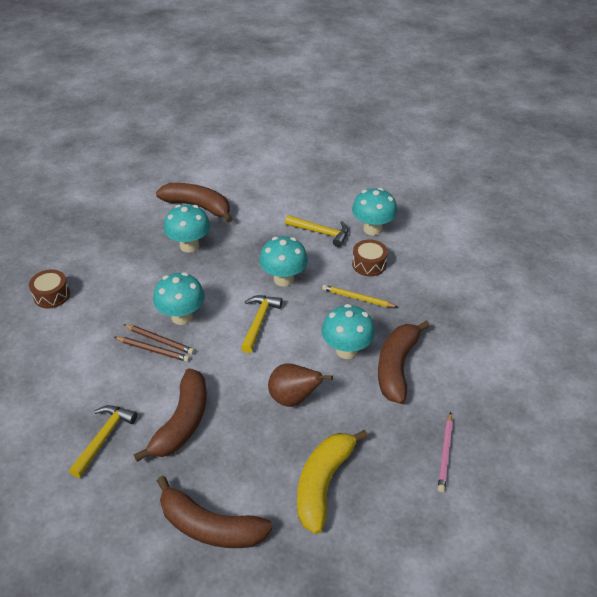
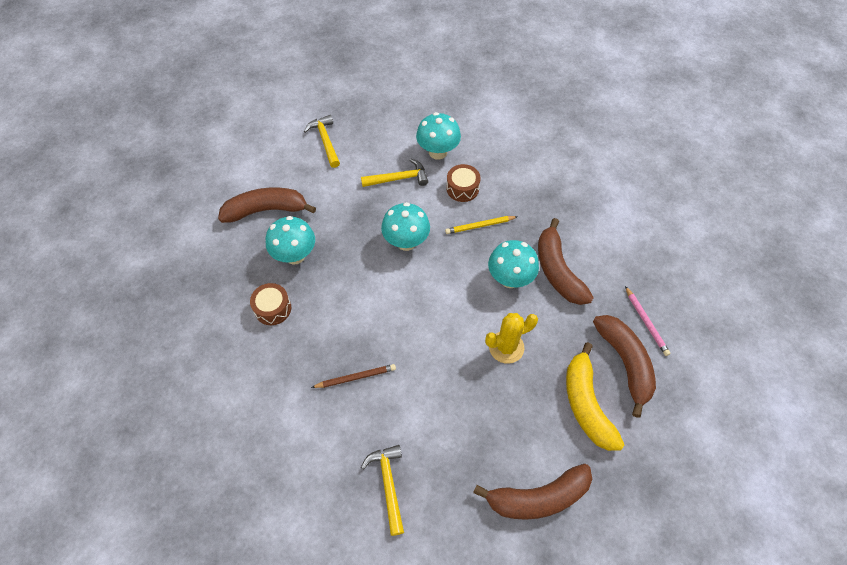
camera: 35 degrees left, 15 degrees up
(52, 295) = (210, 382): brown drum -> brown drum (273, 308)
(159, 340) = (353, 364): brown pencil -> none
(182, 317) = (352, 330): turquoise mushroom -> none
(182, 422) = (439, 426): brown banana -> brown banana (625, 363)
(259, 322) = (420, 295): yellow hammer -> yellow hammer (325, 141)
(293, 398) = (506, 347): brown pear -> yellow cactus

